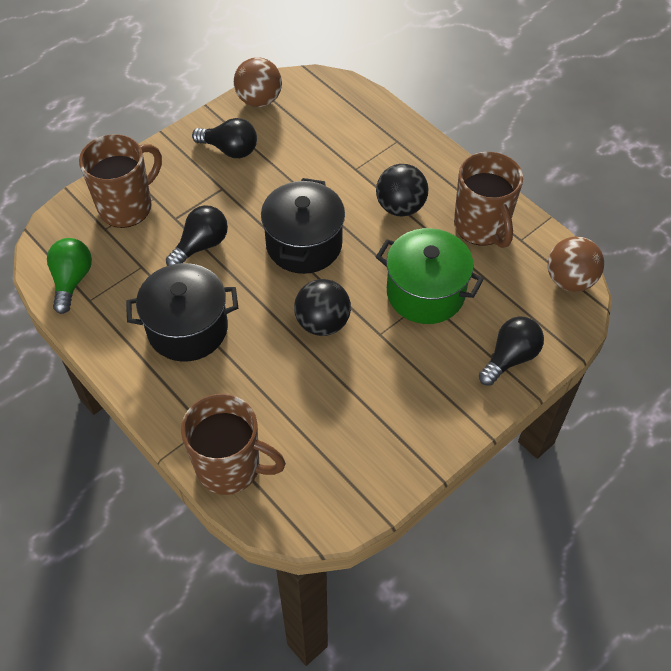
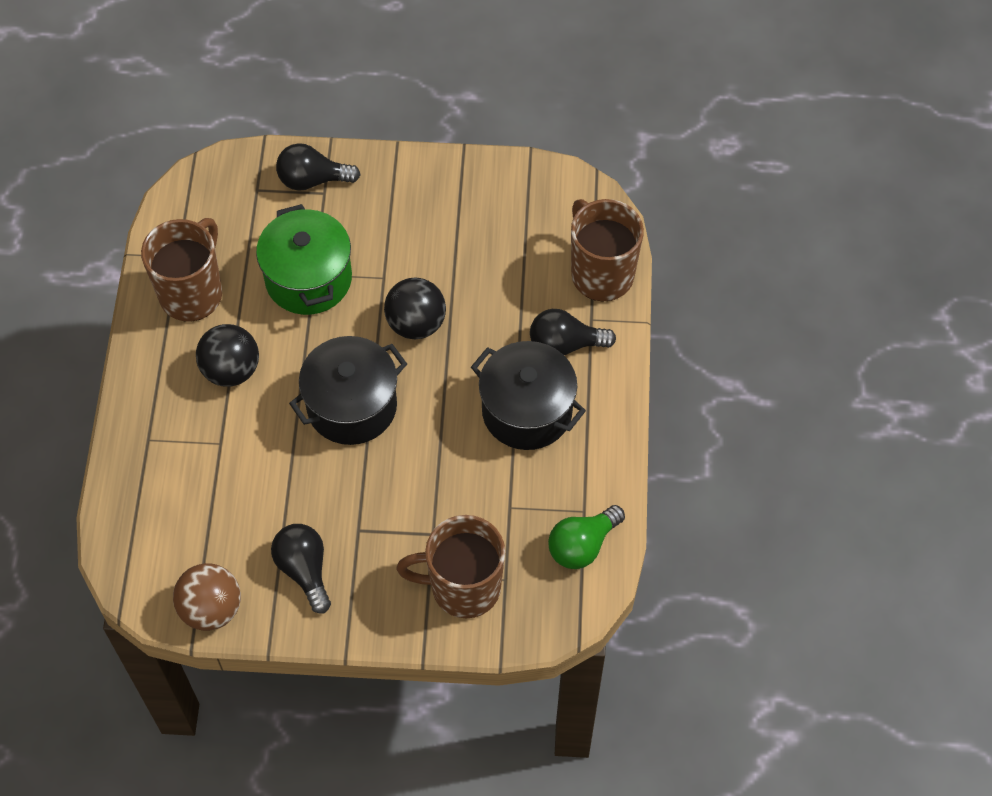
camera: 135 degrees left, 5 degrees up
(201, 245) = (438, 483): black light bulb -> black light bulb (565, 344)
(569, 280) = (189, 194): brown ball -> none

